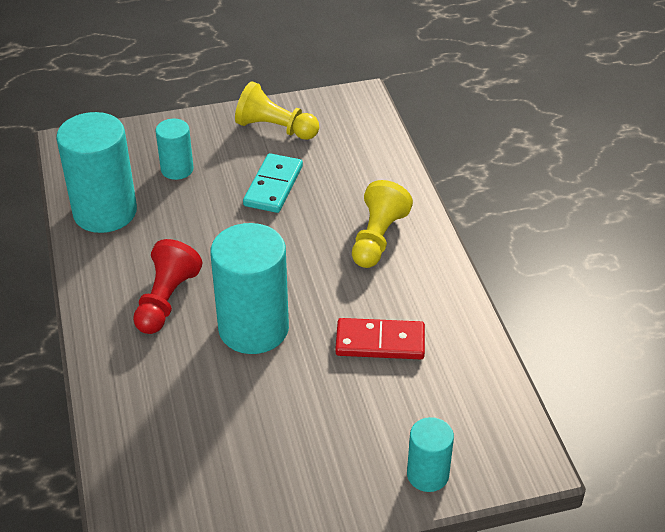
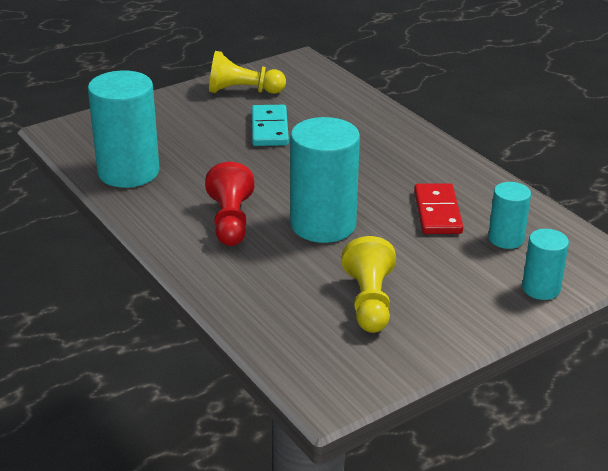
camera: 20 degrees left, 10 degrees down
(177, 169) = (174, 132): turquoise cylinder -> turquoise cylinder (506, 239)
(377, 238) = (384, 147): yellow pawn -> yellow pawn (369, 302)
(380, 342) = (437, 212): red domino -> red domino turned 75 degrees counterclockwise

